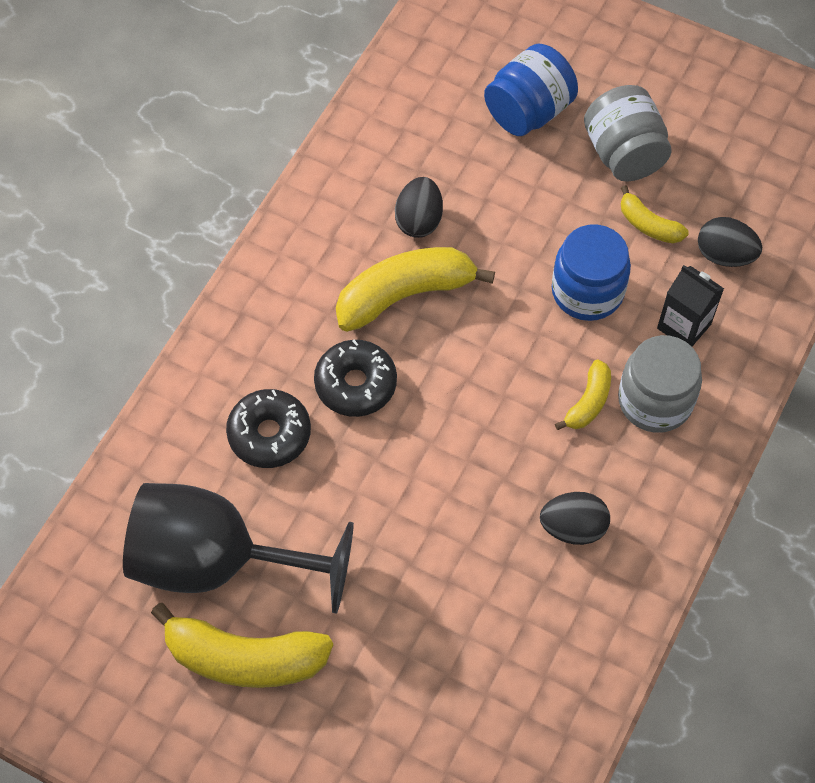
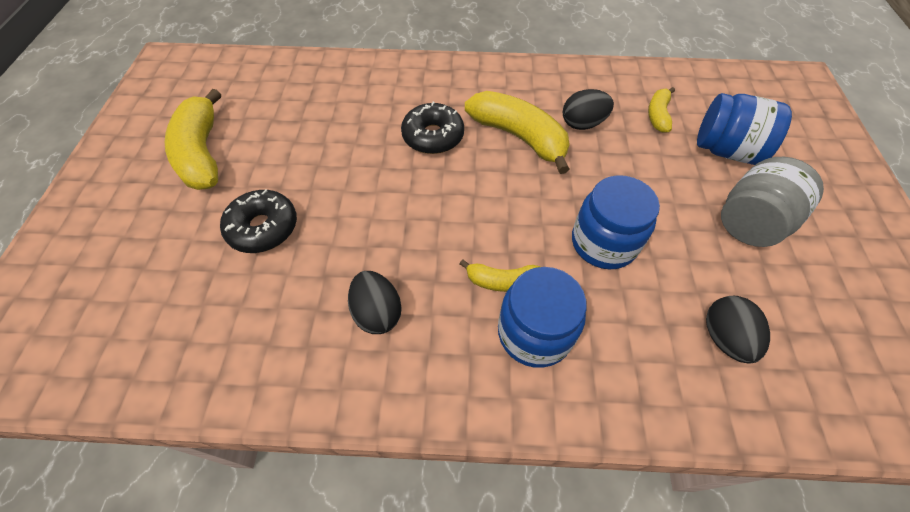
camera: 65 degrees right, 5 degrees down
(217, 561) = (270, 117): black goblet -> none
(269, 434) = (372, 109): black donut -> black donut (263, 228)
(648, 225) = (701, 264): yellow banana -> yellow banana (658, 115)
(655, 401) = (534, 333): grey jar -> blue jar
(684, 326) = (625, 329): black carton -> none

